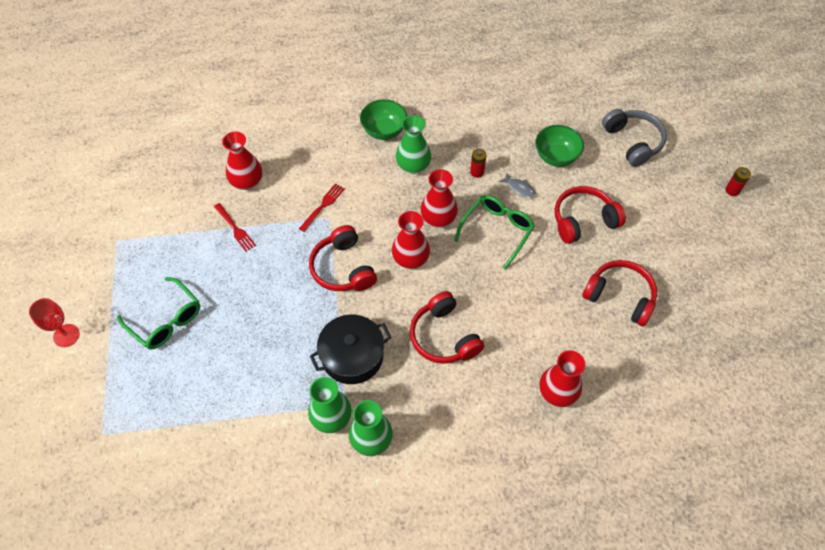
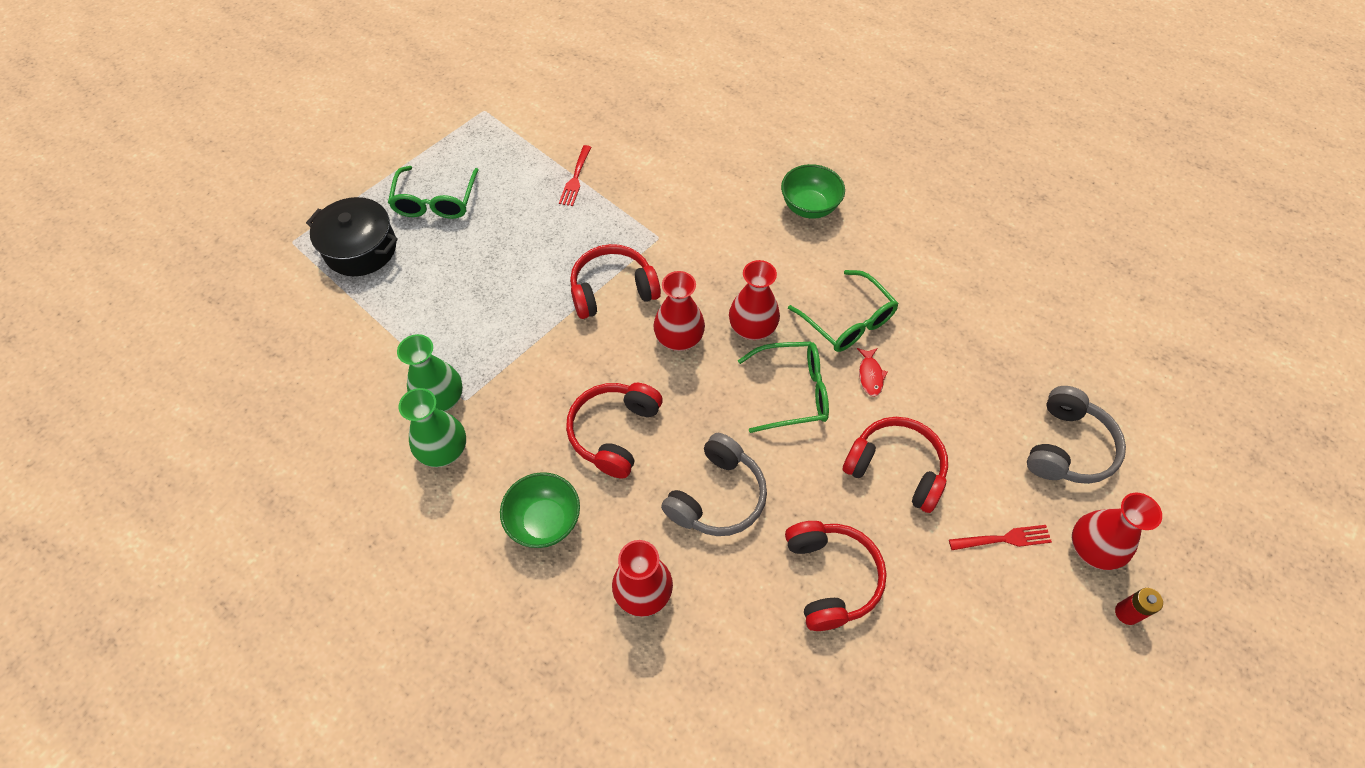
camera: 50 degrees right, 0 degrees up
(66, 335) = (363, 149): red goblet -> none
(247, 182) = (635, 149): red vase -> red vase (1092, 548)
(323, 206) = (667, 223): red fork -> red fork (1003, 539)
(343, 268) = (612, 290): red headphones -> red headphones turned 45 degrees clockwise
(352, 356) = (522, 368): black pot -> black pot (361, 249)
(413, 166) = (794, 261): green vase -> none
(477, 172) = (848, 321): red battery -> green glasses
(519, 188) = (870, 375): grey fish -> red fish
(529, 314) = (717, 496): none -> grey headphones
(556, 157) = (953, 382): green bowl -> green bowl (544, 521)

